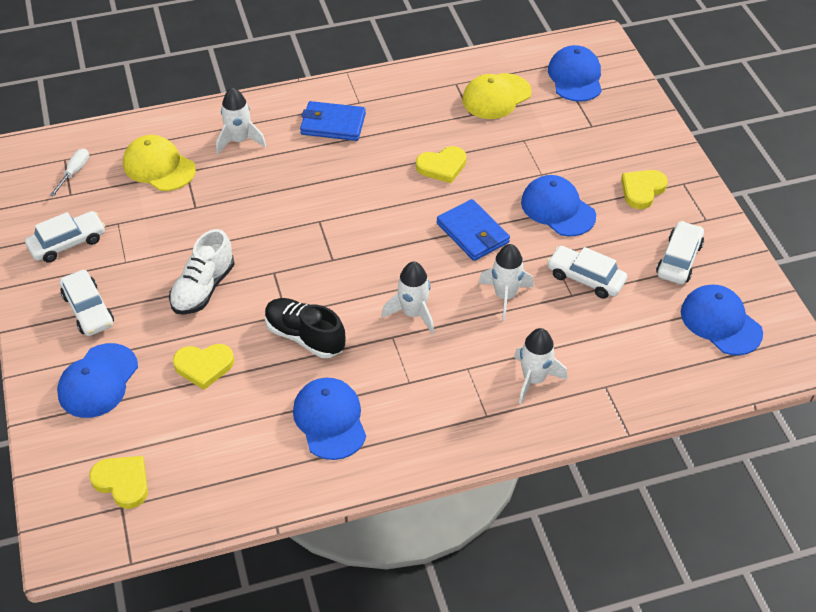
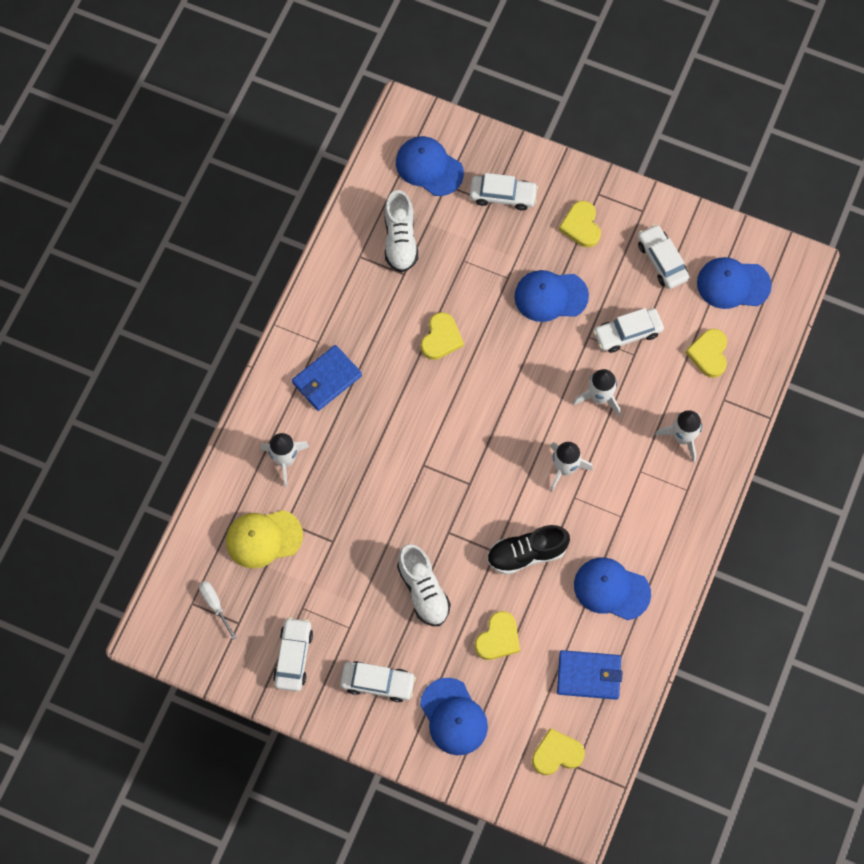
camera: 50 degrees left, 20 degrees up
(472, 233) = (525, 371): blue wallet -> blue wallet (589, 676)
(496, 96) = (400, 240): yellow cap -> white shoe
(606, 130) = (503, 196): none -> white car
(635, 347) = (709, 354): none -> yellow heart

